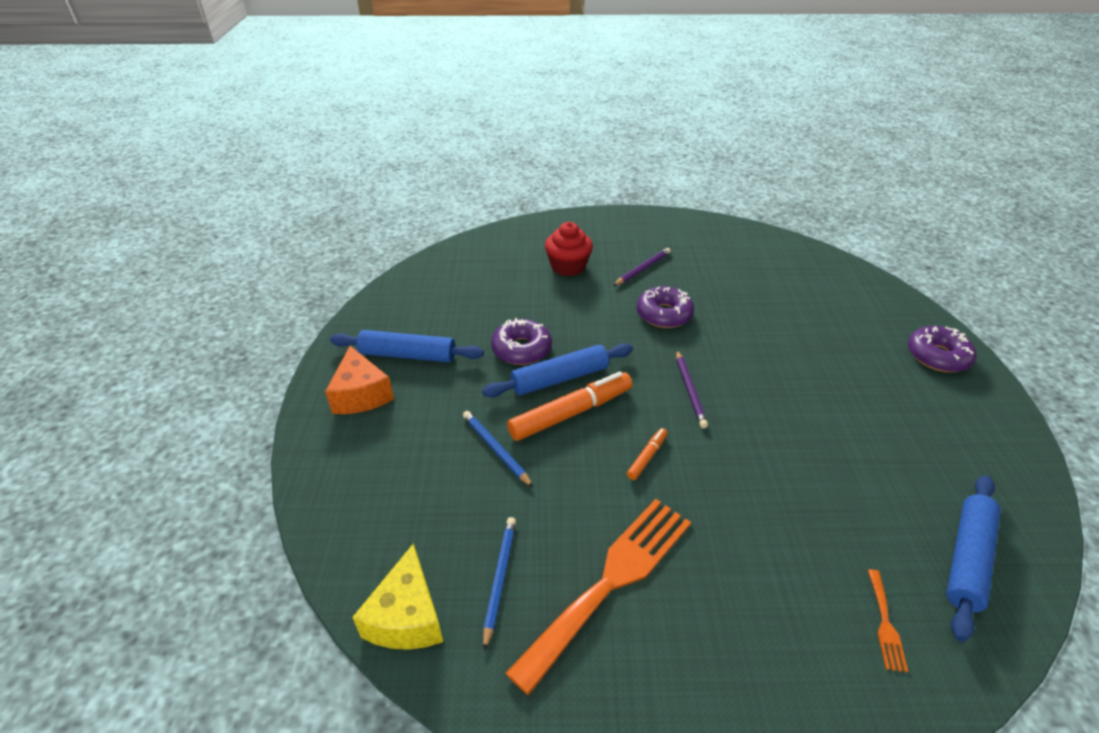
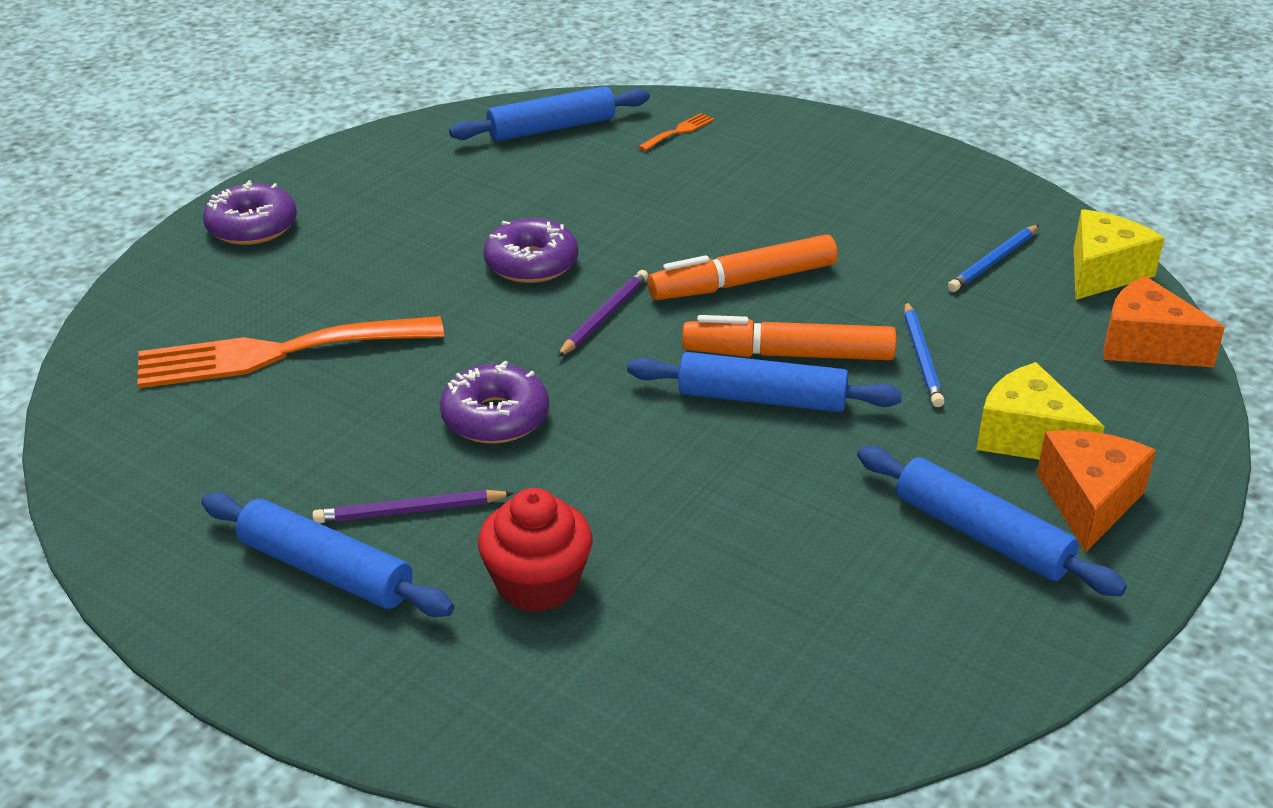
camera: 145 degrees left, 5 degrees down
(352, 538) = (1146, 345): none -> orange cheese
(407, 420) = (1028, 437): none -> yellow cheese
(521, 349) = (780, 463): purple donut -> purple donut (531, 263)
(611, 580) = (882, 224): orange fork -> orange fork (276, 353)
(641, 243) = (325, 570): none -> blue rolling pin
(647, 457) = (742, 282): orange marker -> orange marker, size x2.09

